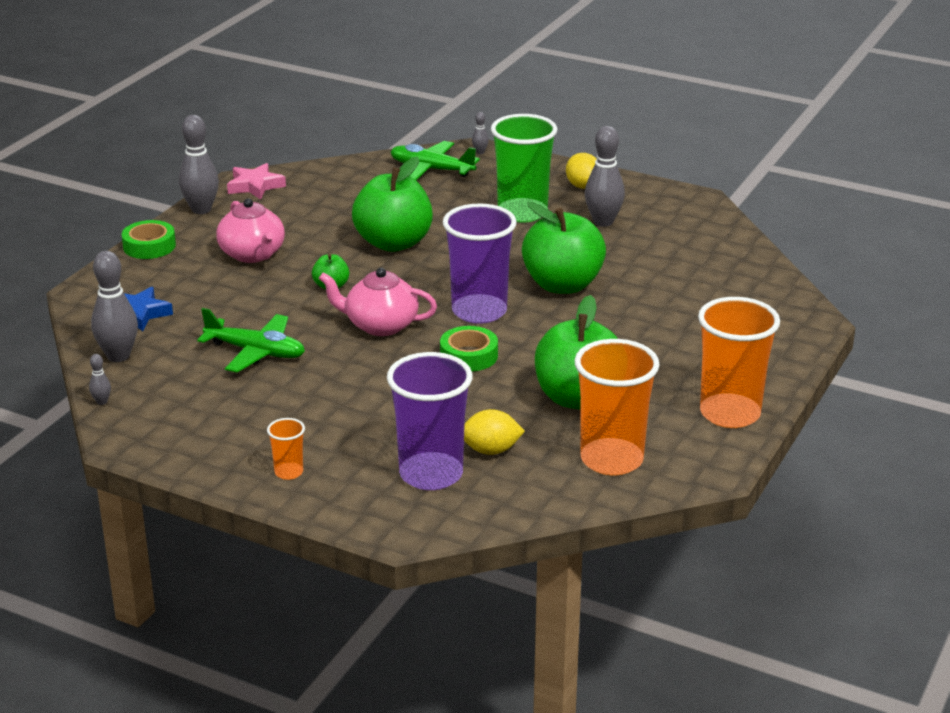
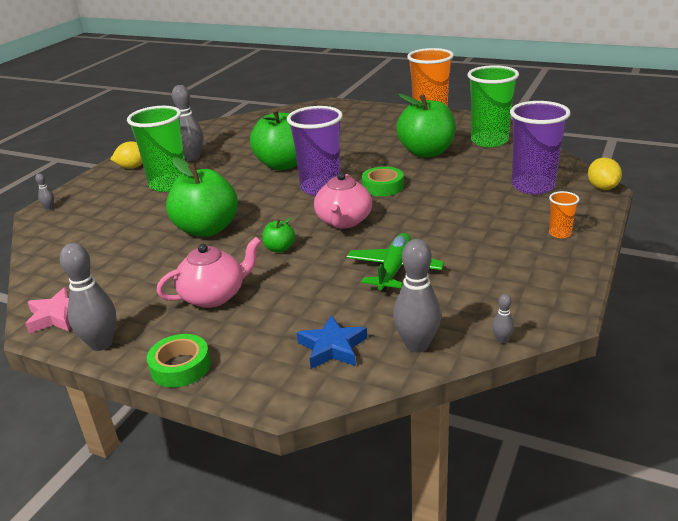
camera: 90 degrees left, 0 degrees up
(431, 169) = (72, 225): green plane -> none
(491, 450) = (496, 171): yellow lemon -> yellow lemon (602, 187)
(611, 460) = (489, 141): orange cup -> green cup

